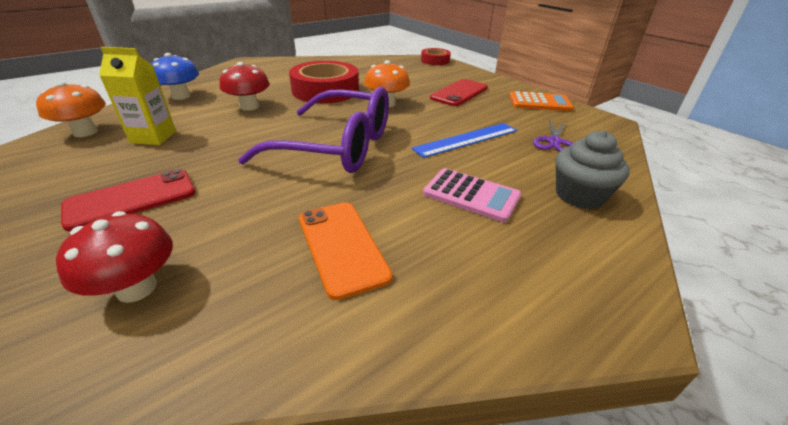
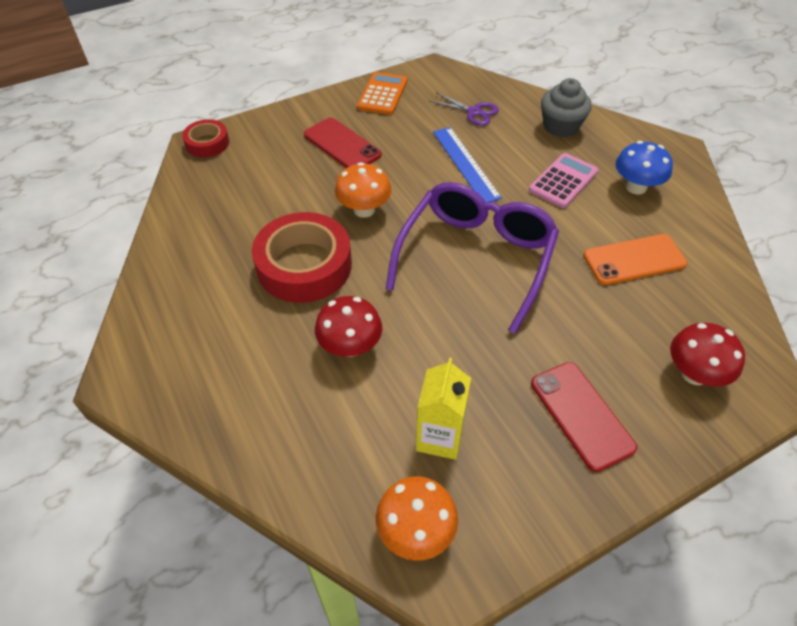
camera: 80 degrees left, 15 degrees up
(181, 96) = (289, 442): blue mushroom -> blue mushroom (636, 187)

